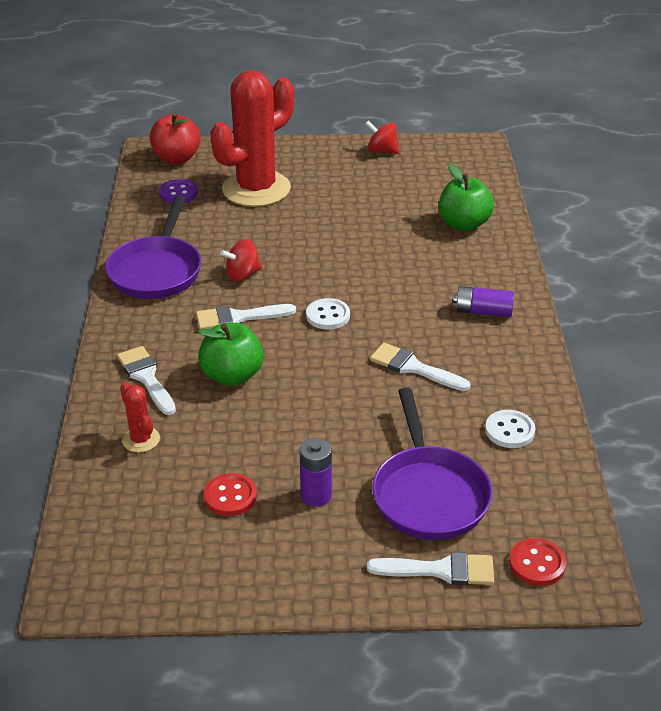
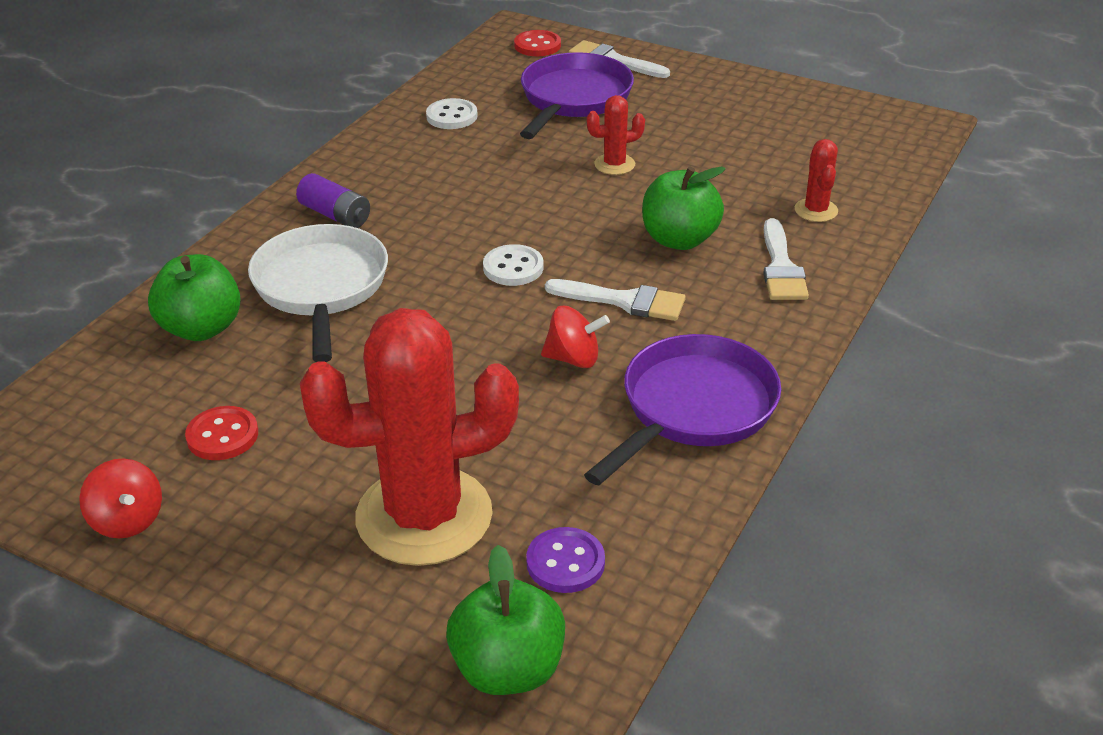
camera: 150 degrees left, 0 degrees up
(176, 158) = (508, 669): red apple -> green apple
(230, 496) = (750, 144): red button -> red button (222, 436)
(316, 495) = (672, 124): purple battery -> none
(330, 428) = (614, 164): none -> red cactus
(413, 367) = (477, 187): white brush -> none
(429, 265) = (321, 288): none -> white pan

